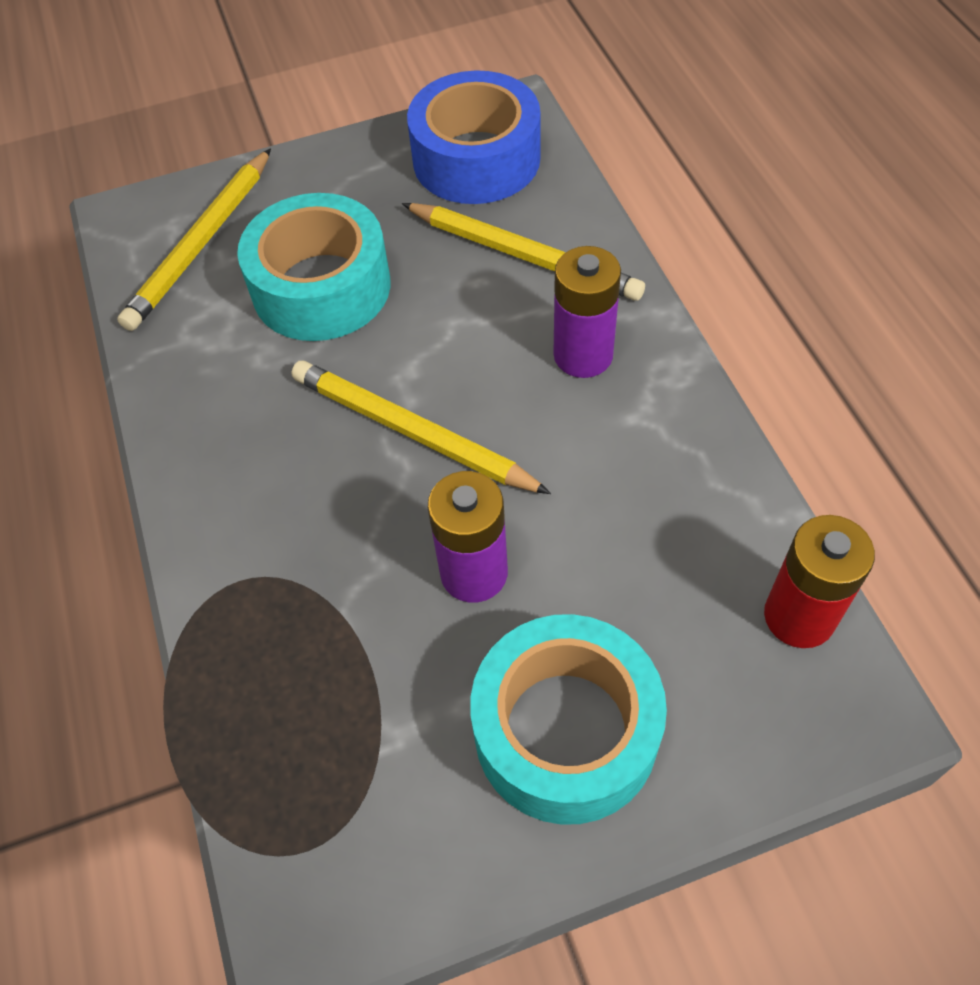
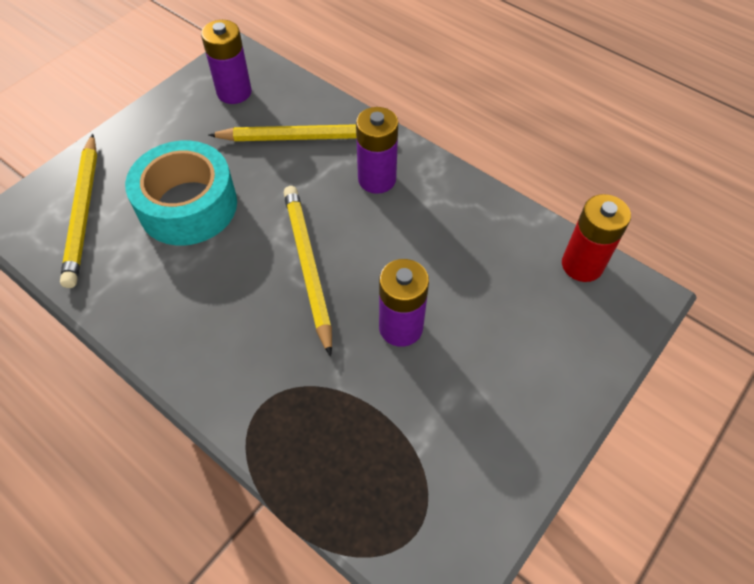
camera: 35 degrees left, 0 degrees up
(411, 432) = (307, 266): yellow pencil -> yellow pencil turned 75 degrees clockwise
(476, 159) = (234, 92): blue tape -> purple battery
(566, 731) = (510, 385): turquoise tape -> none

